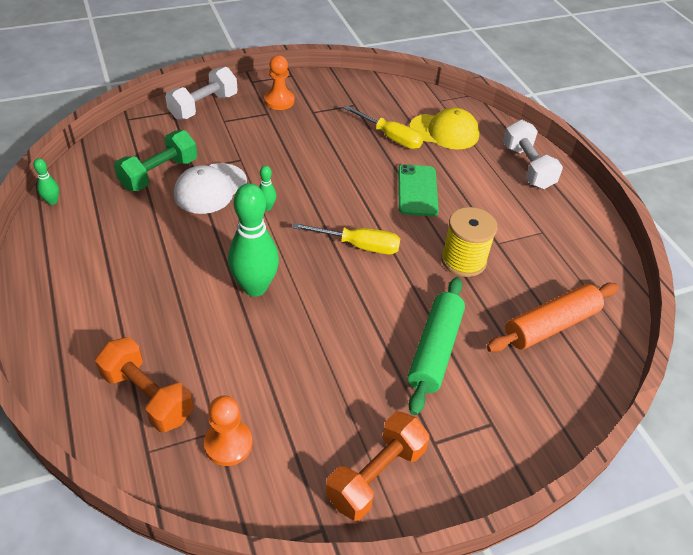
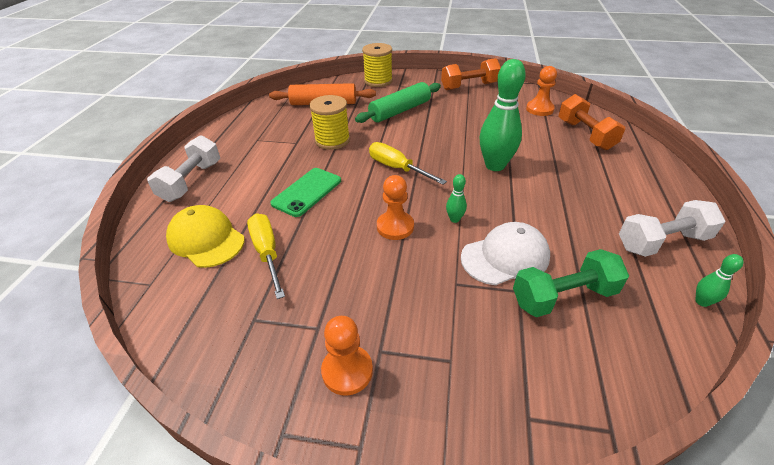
camera: 145 degrees left, 5 degrees down
(203, 106) = (471, 409): white dumbbell -> white dumbbell (662, 242)
(313, 185) = (395, 227): none -> orange pawn
(538, 424) = (378, 81): none -> yellow spool

